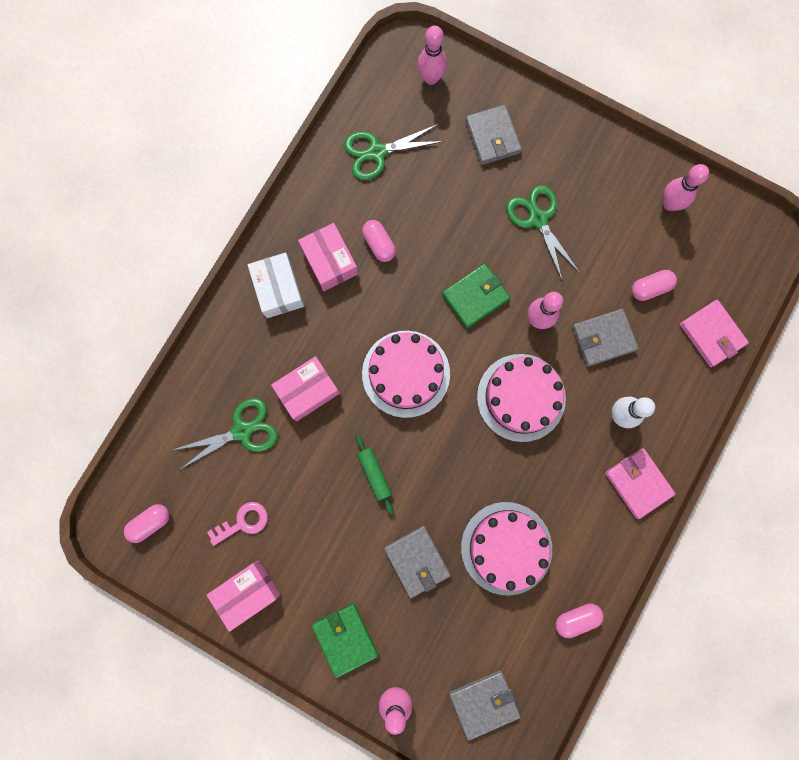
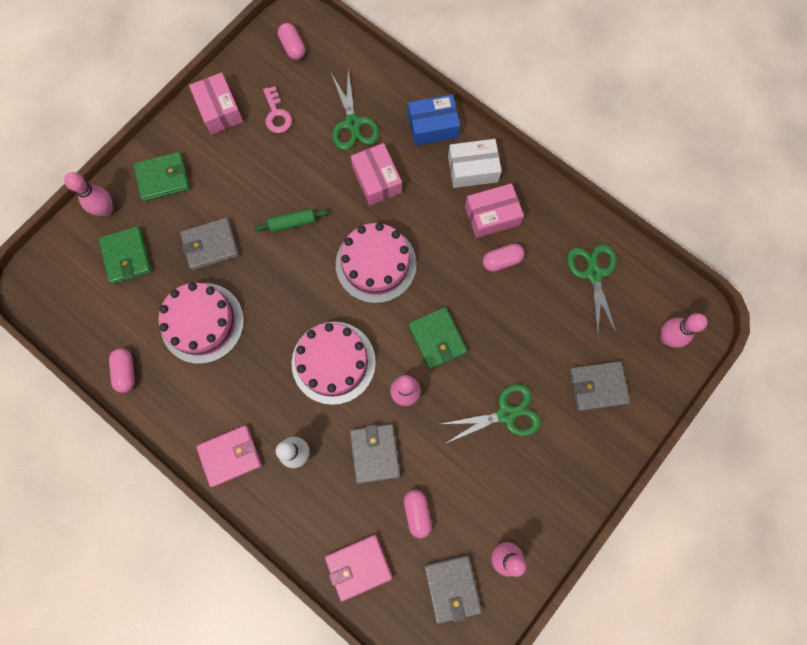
camera: 100 degrees right, 5 degrees down
(233, 340) = (433, 126): none -> blue box
(447, 655) = (127, 256): none -> green wallet
(484, 702) = (80, 279): grey wallet -> grey wallet (452, 588)

